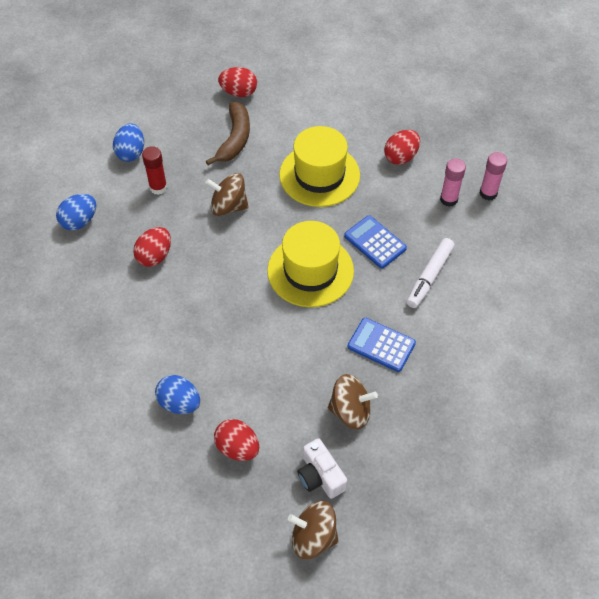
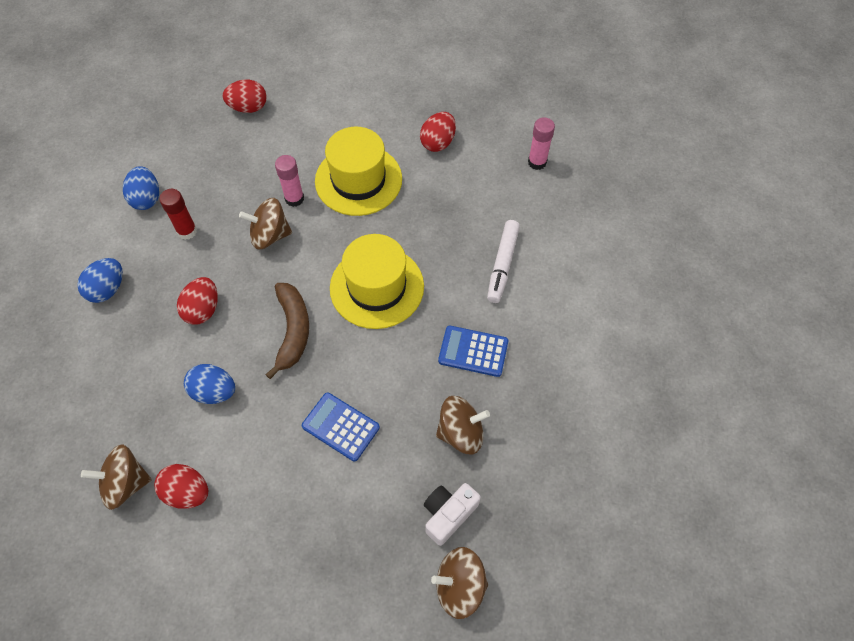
camera: 15 degrees left, 5 degrees up
(55, 382) = (125, 483): none -> brown spinning top
(179, 403) = (273, 471): blue egg -> blue egg (214, 391)
(234, 139) = (257, 160): brown banana -> brown banana (293, 331)
(237, 448) = (351, 506): red egg -> red egg (187, 492)
(320, 476) = (448, 514): white camera -> white camera turned 90 degrees clockwise
(375, 242) = (436, 240): blue calculator -> blue calculator (340, 427)
(448, 199) = (499, 177): pink glue stick -> pink glue stick (294, 199)

